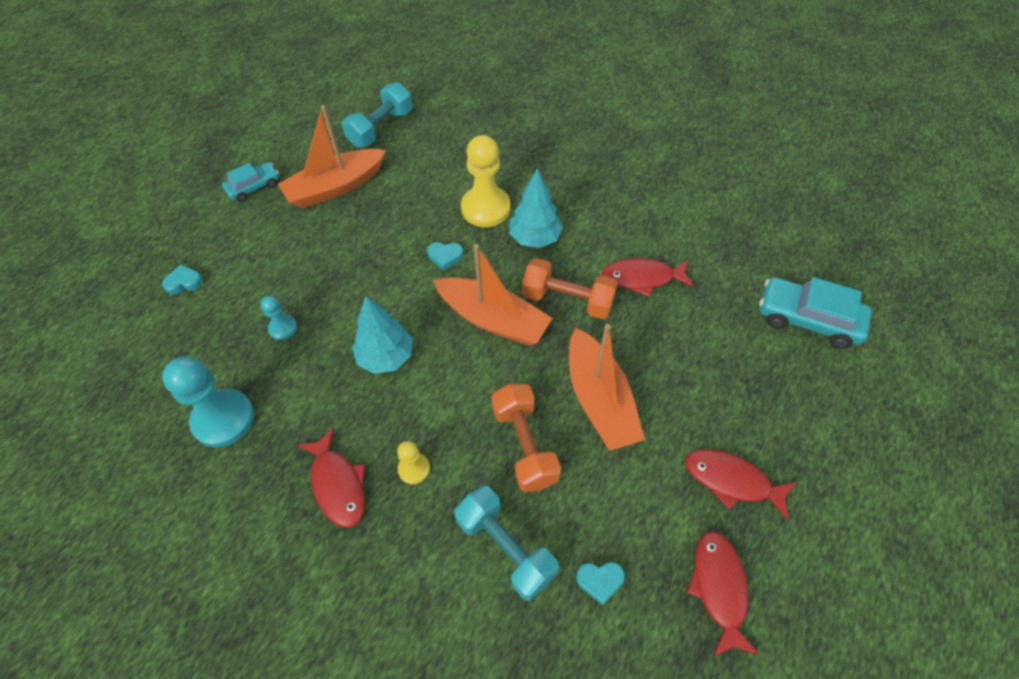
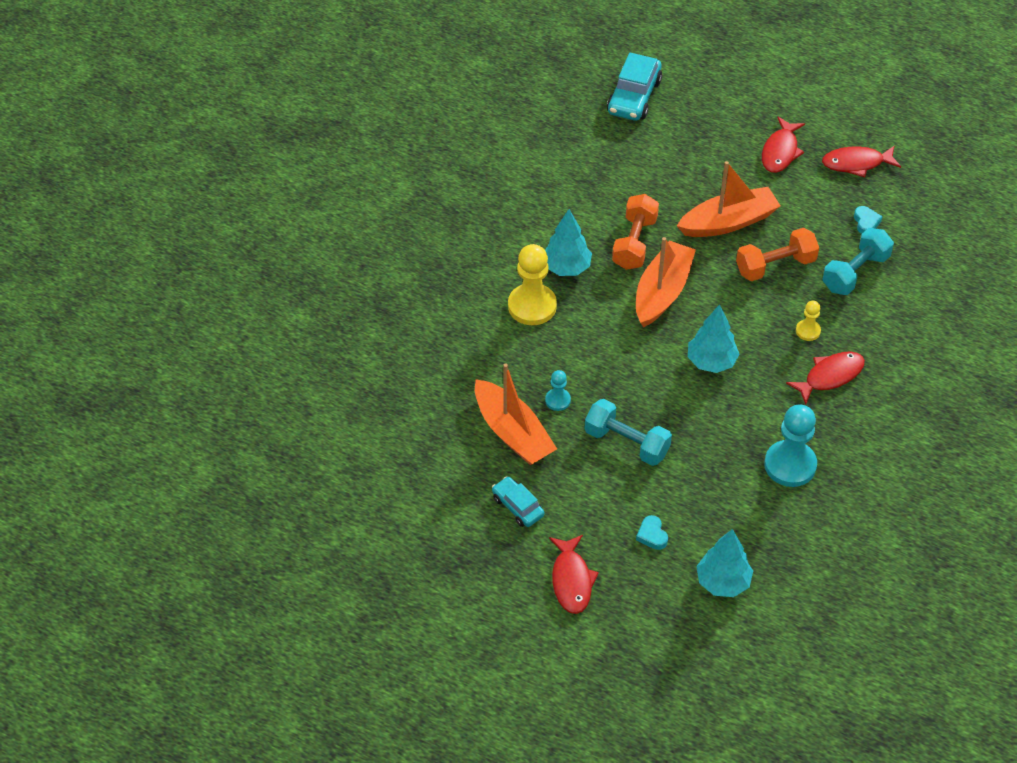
camera: 95 degrees left, 5 degrees down
(105, 336) = (723, 582): none -> turquoise tree
(283, 328) = (693, 442): turquoise pawn -> turquoise pawn (557, 400)
(381, 128) = (419, 406): turquoise dumbbell -> turquoise dumbbell (626, 443)
(445, 256) = (596, 332): turquoise heart -> none
(642, 278) = (604, 194): red fish -> red fish (571, 580)

